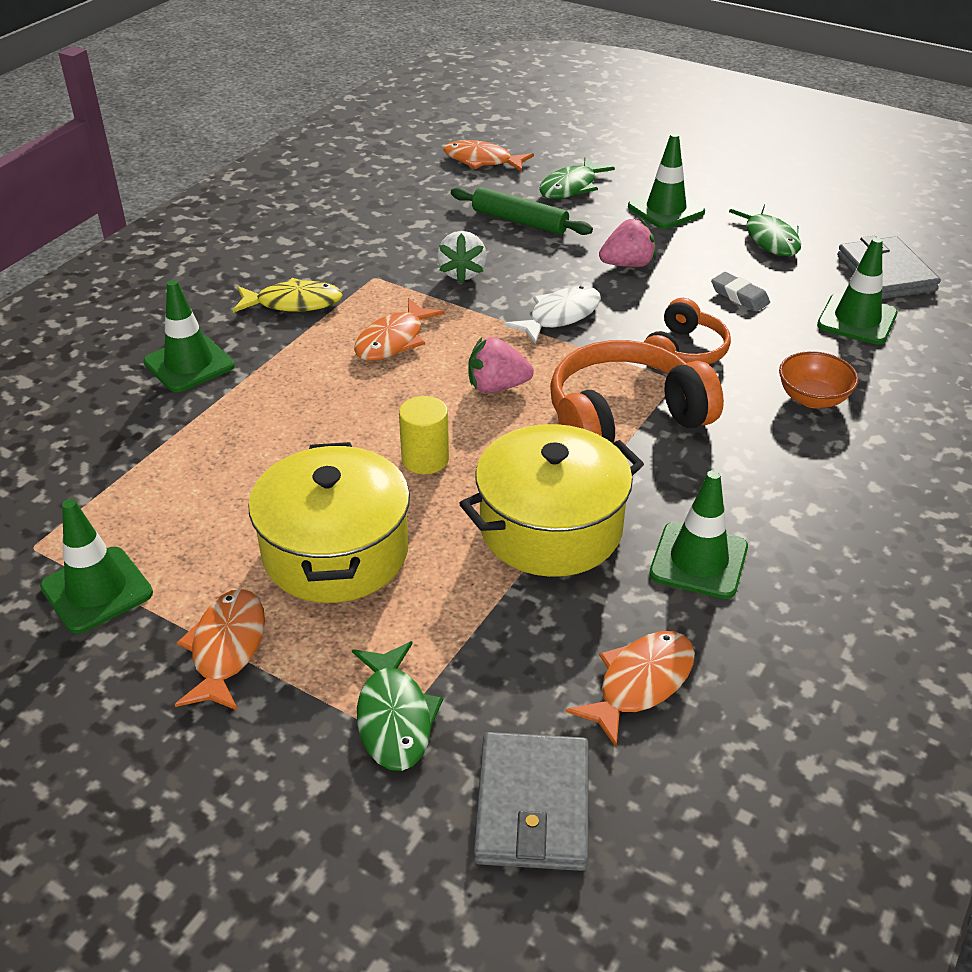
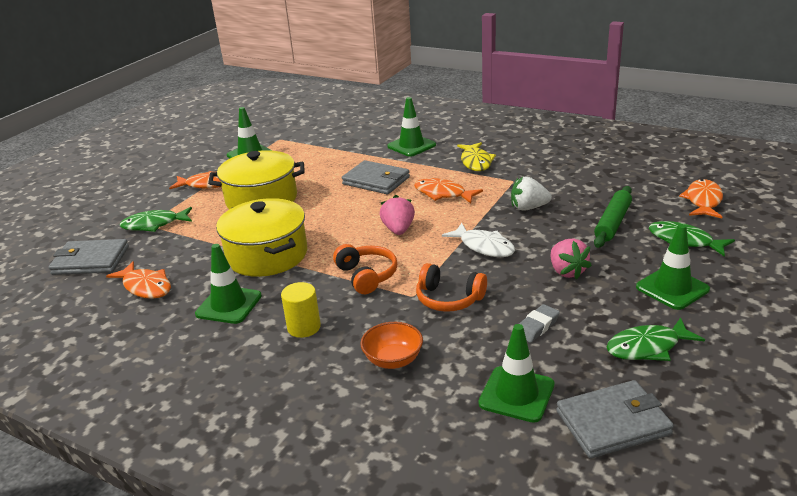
camera: 90 degrees right, 10 degrees down
(316, 407) = (376, 181): none -> grey wallet
(425, 459) = (330, 214): yellow cylinder -> yellow cylinder (304, 327)
(624, 418) = (366, 276): orange headphones -> orange headphones, size x0.60

